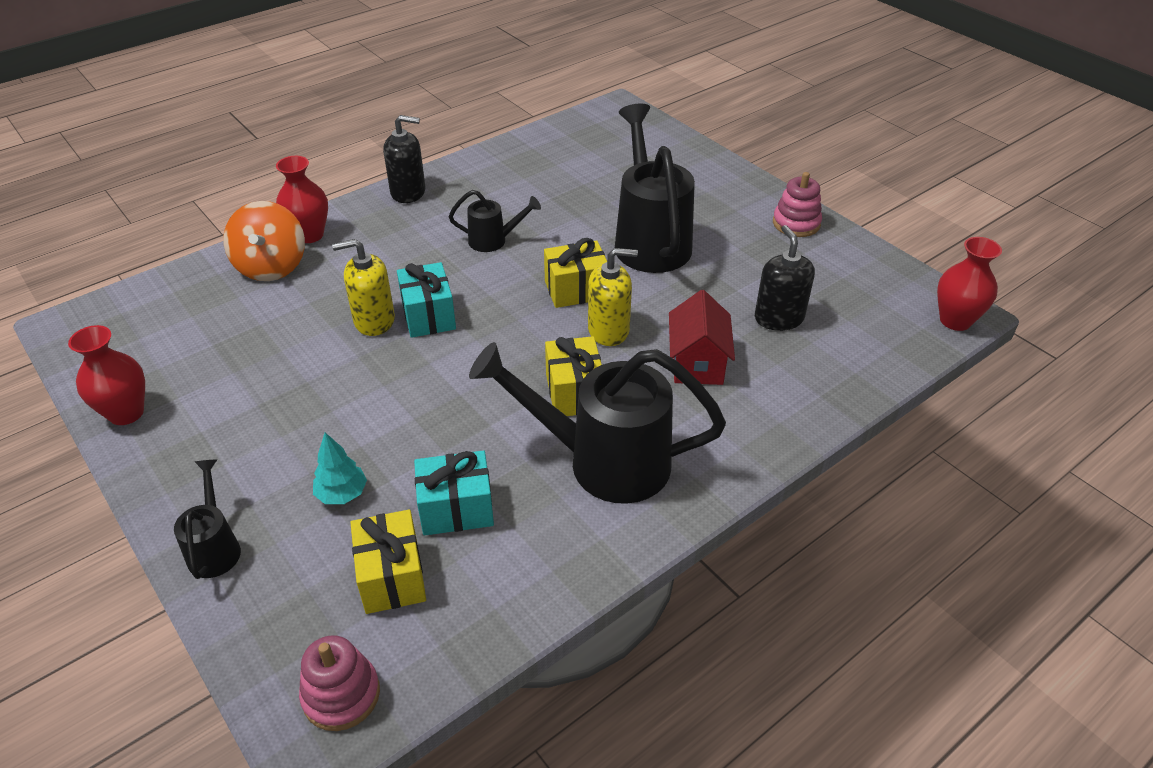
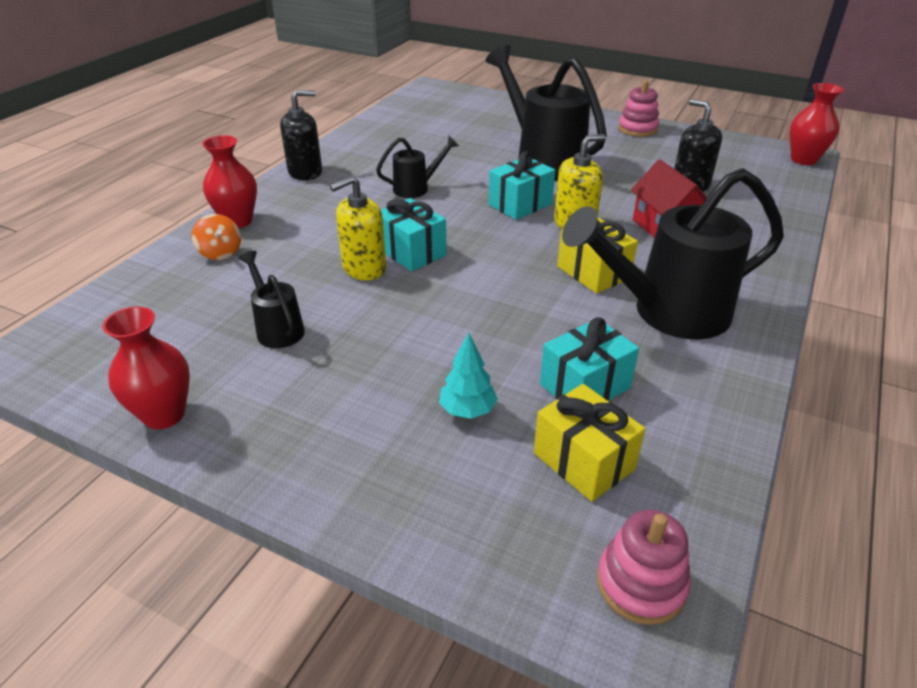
camera: 25 degrees left, 5 degrees down
(215, 548) = (380, 502): black watering can -> black watering can (277, 328)
(271, 266) = (220, 253): orange spinning top -> orange spinning top, size x0.56
(576, 290) = (520, 204): yellow gift -> turquoise gift

